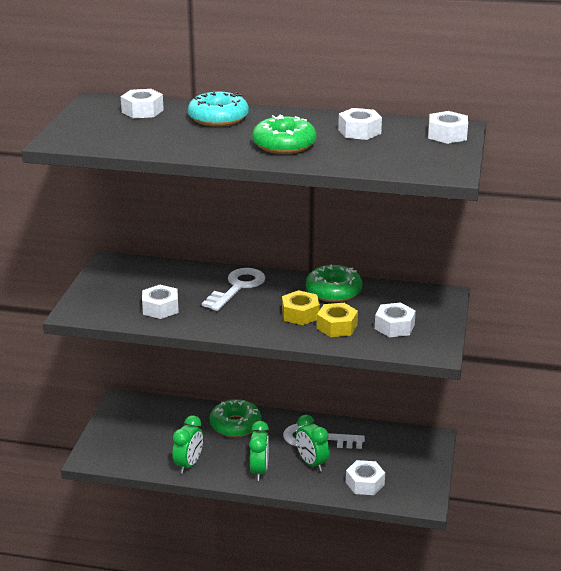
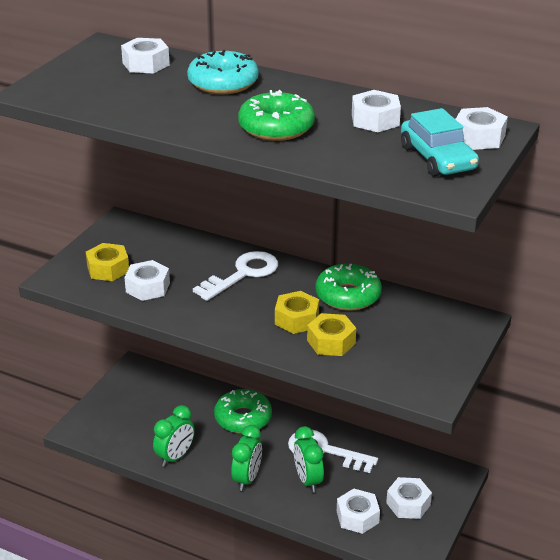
camera: 15 degrees right, 5 degrees up
(117, 299) = (108, 269): none -> yellow nut
(394, 326) = (397, 353): white nut -> white nut (408, 504)
(425, 152) = (437, 158): none -> turquoise car

